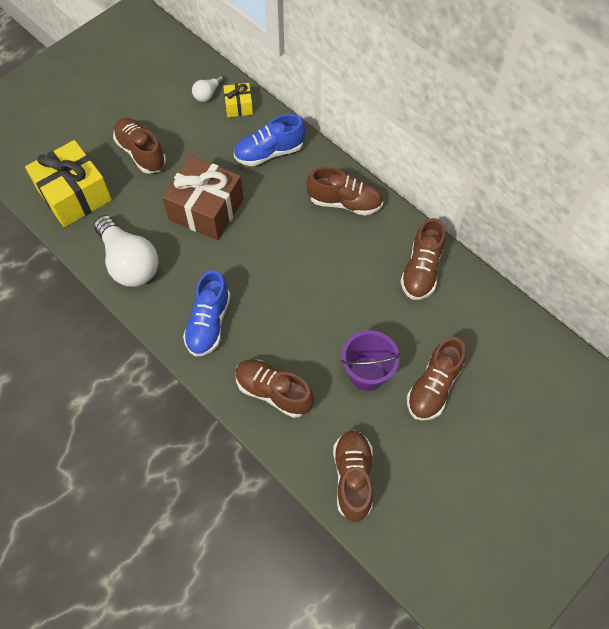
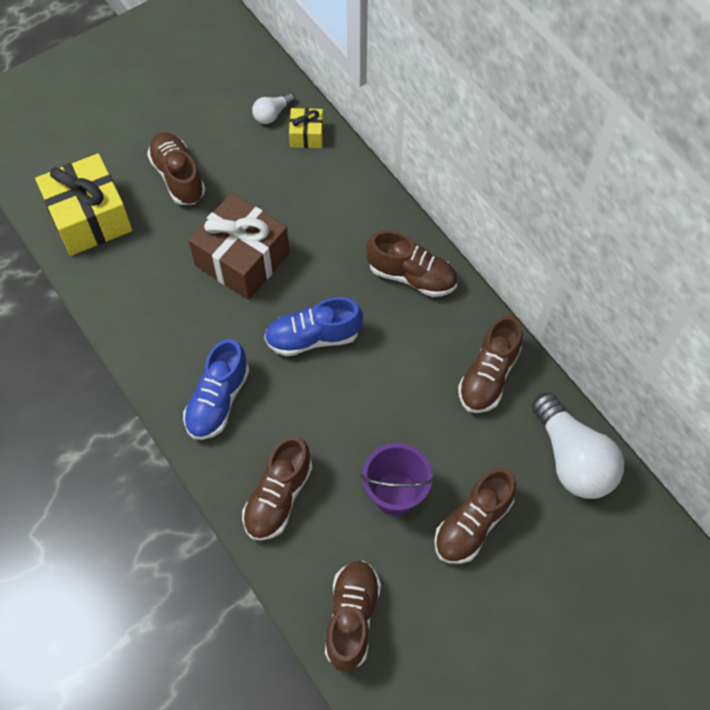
camera: 10 degrees right, 0 degrees up
(129, 262) = (138, 310): white light bulb -> white light bulb (572, 459)
(269, 152) = (332, 199): blue shoe -> blue shoe (313, 337)
(273, 392) = (278, 497): brown shoe -> brown shoe turned 105 degrees counterclockwise

